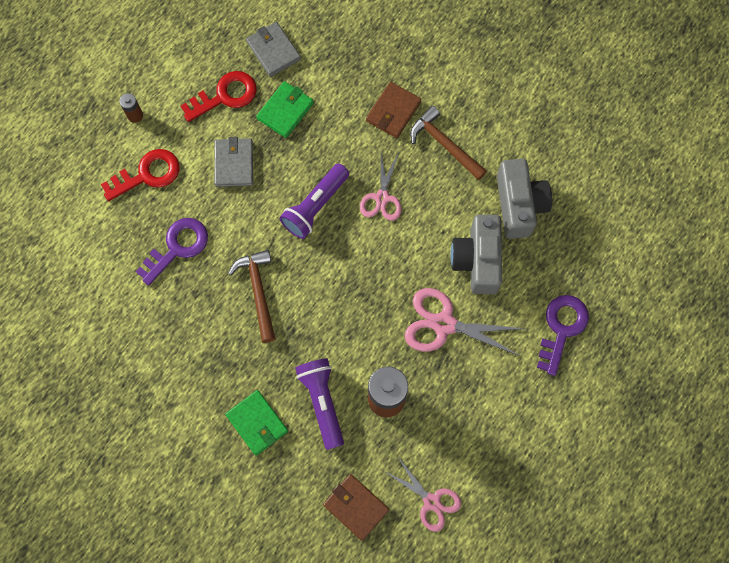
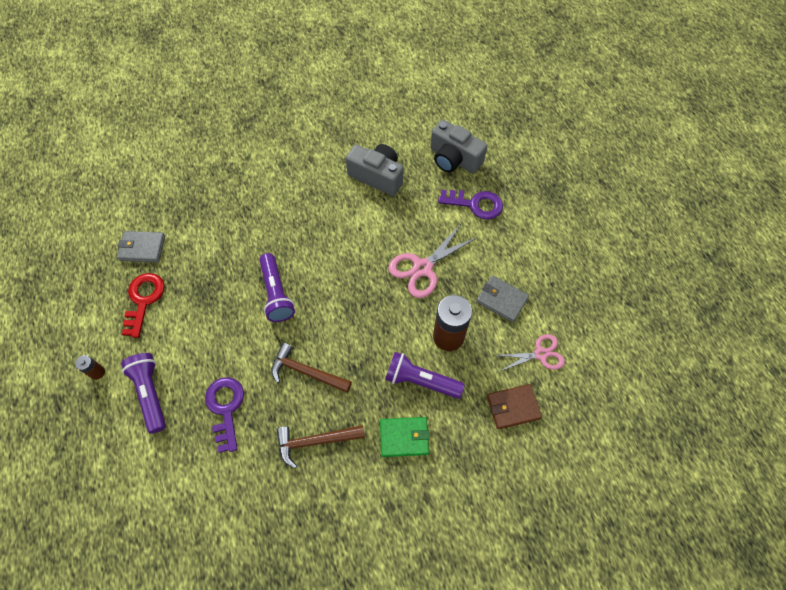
camera: 55 degrees left, 10 degrees down
(147, 174) = (151, 393): red key -> purple flashlight
(234, 164) = (198, 327): grey wallet -> grey wallet (501, 300)
(285, 111) = (192, 268): green wallet -> none
(382, 198) = (306, 249): pink scissors -> none
(393, 111) = (253, 205): brown wallet -> none
(444, 144) = (302, 191): brown hammer -> brown hammer (315, 441)
(477, 260) = (394, 221): grey camera -> grey camera (454, 159)
(561, 328) = (475, 204): purple key -> purple key turned 135 degrees clockwise

